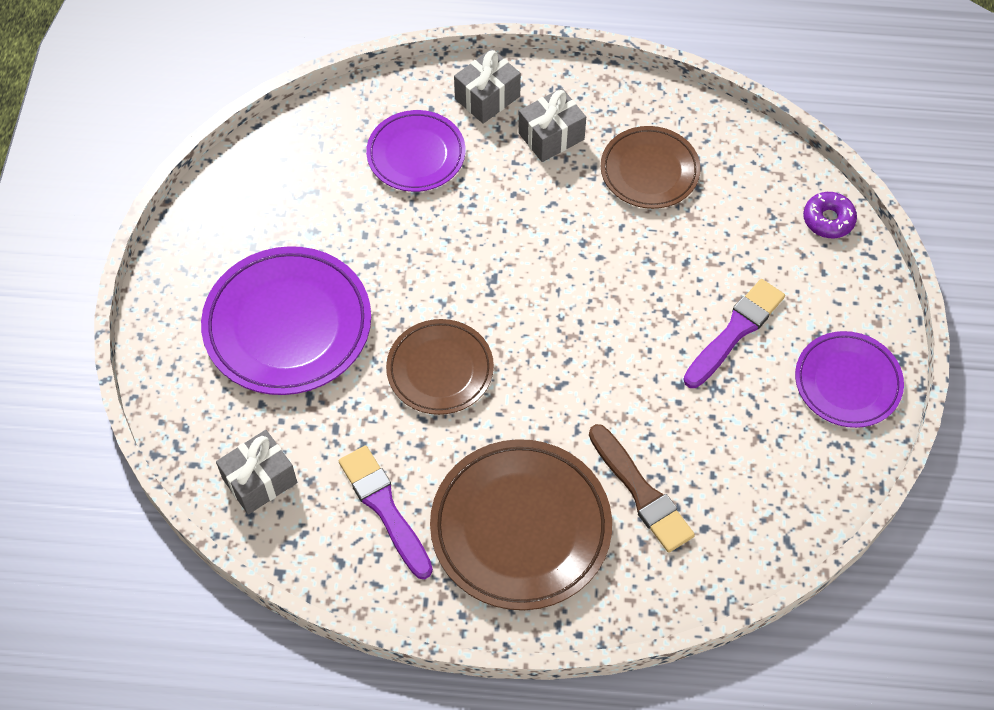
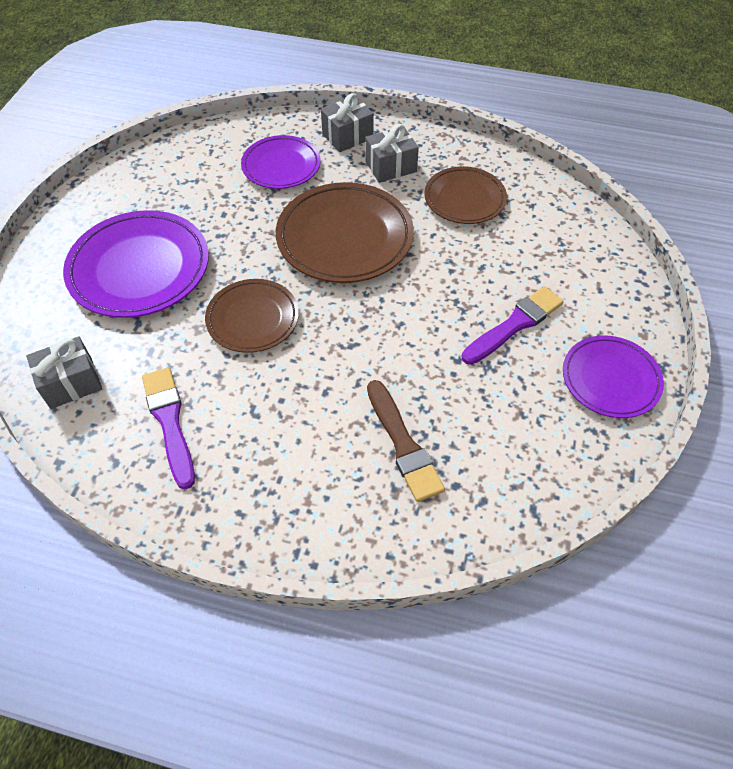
camera: 10 degrees right, 5 degrees down
(520, 528) = (285, 458): brown plate -> brown plate (345, 238)
(828, 220) = (609, 252): purple donut -> none

